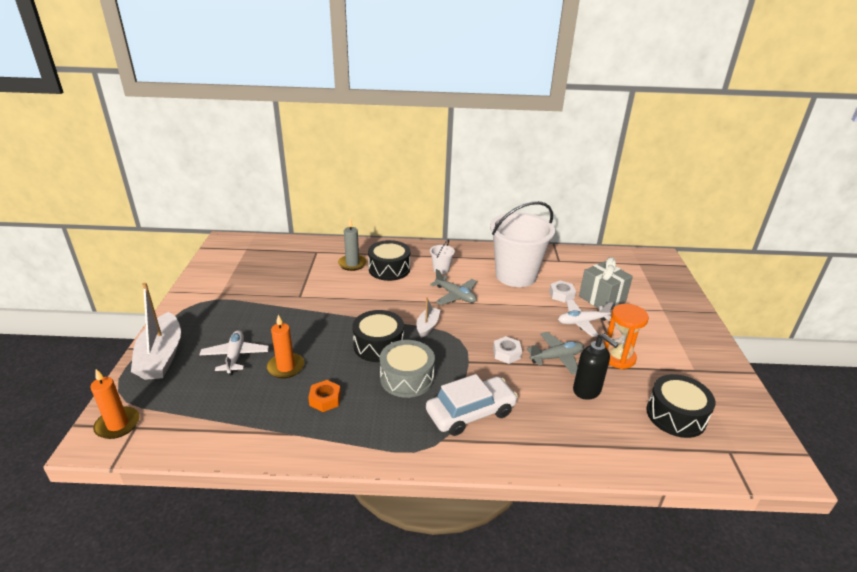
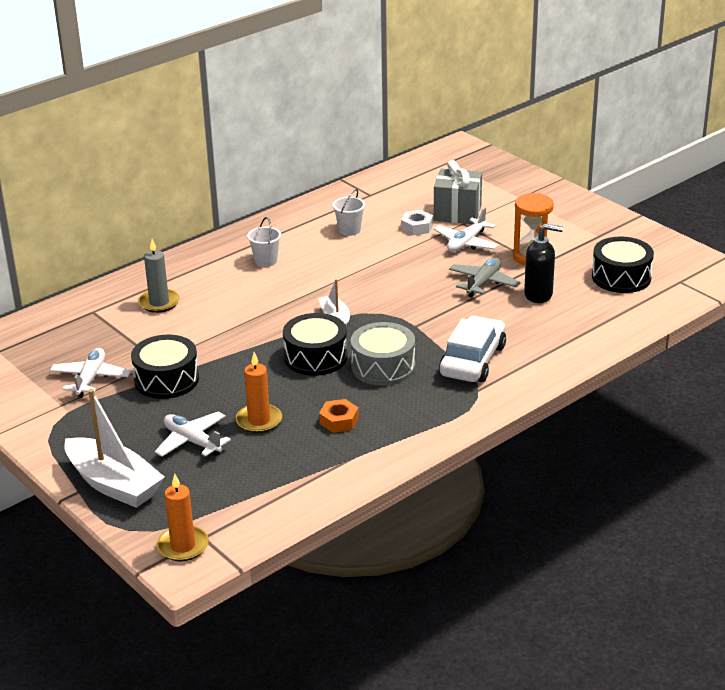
camera: 40 degrees left, 0 degrees up
(256, 287) = (91, 378): none -> white plane
(389, 269) = (209, 287): black drum -> black drum (166, 380)
(455, 296) = (319, 278): grey plane -> none
(506, 353) = (438, 302): white nut -> none
(516, 275) = (349, 230): white bucket -> white bucket, size x0.40

